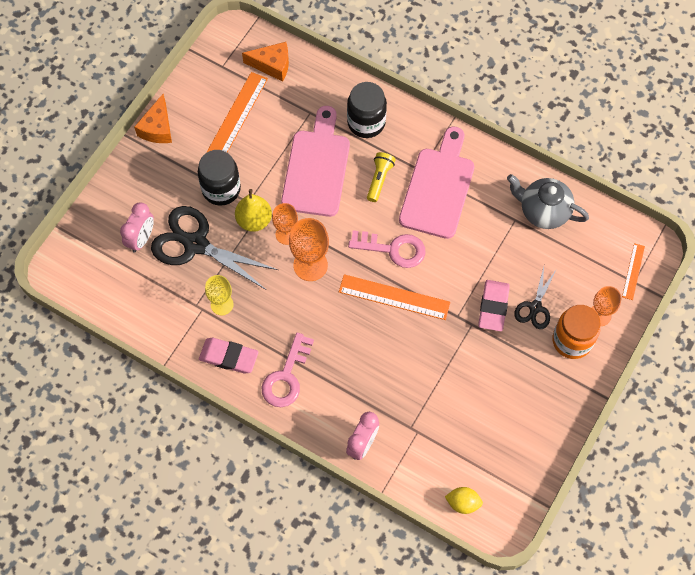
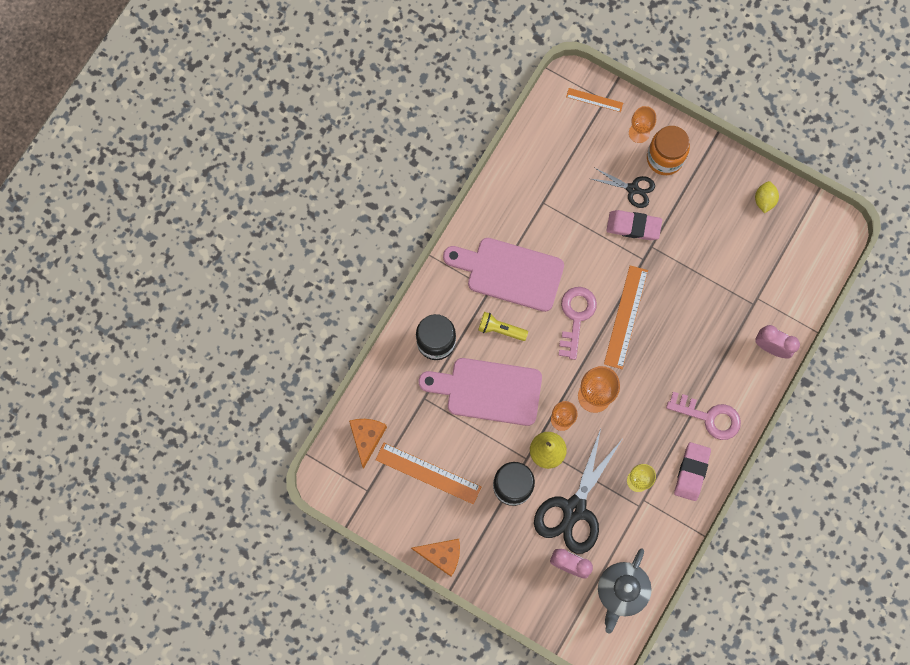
camera: 90 degrees left, 10 degrees up
(463, 503) = (820, 260): yellow lemon -> yellow lemon (764, 200)
(543, 211) = (533, 176): grey teapot -> grey teapot (621, 591)

